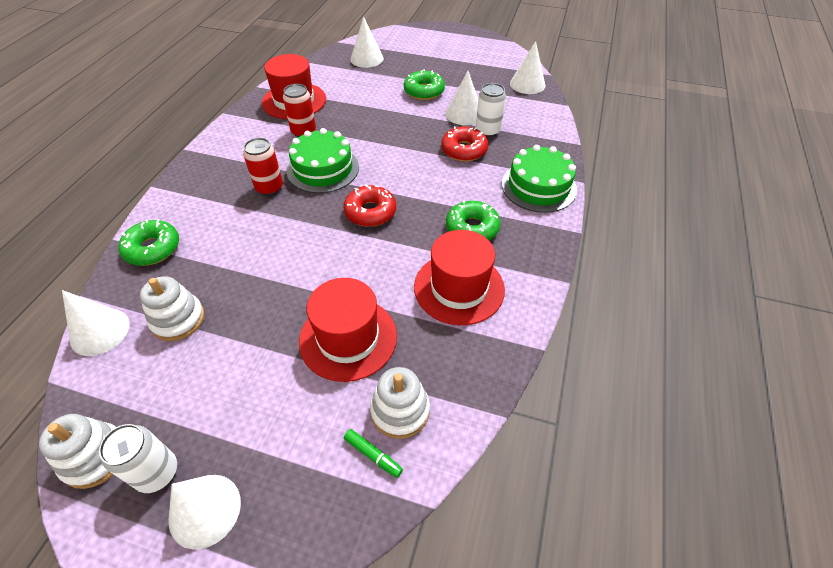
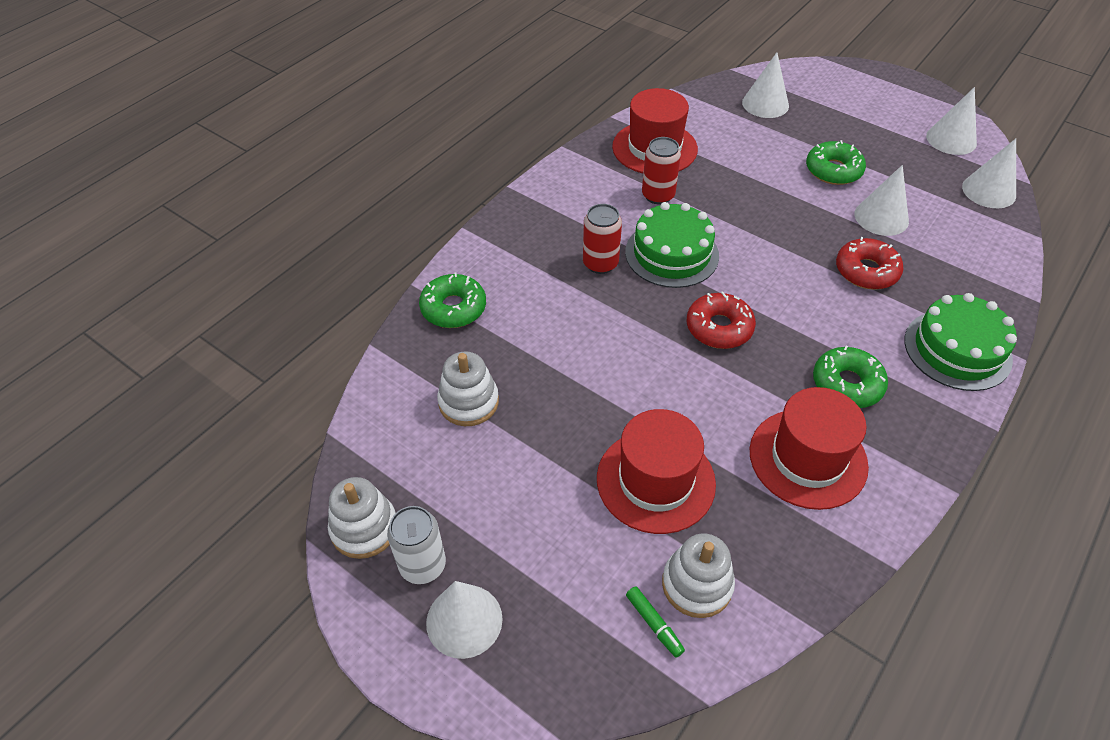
camera: 20 degrees right, 0 degrees up
(100, 331) = (385, 392): white cone -> white cone (951, 139)
(487, 131) = (908, 250): white can -> none

